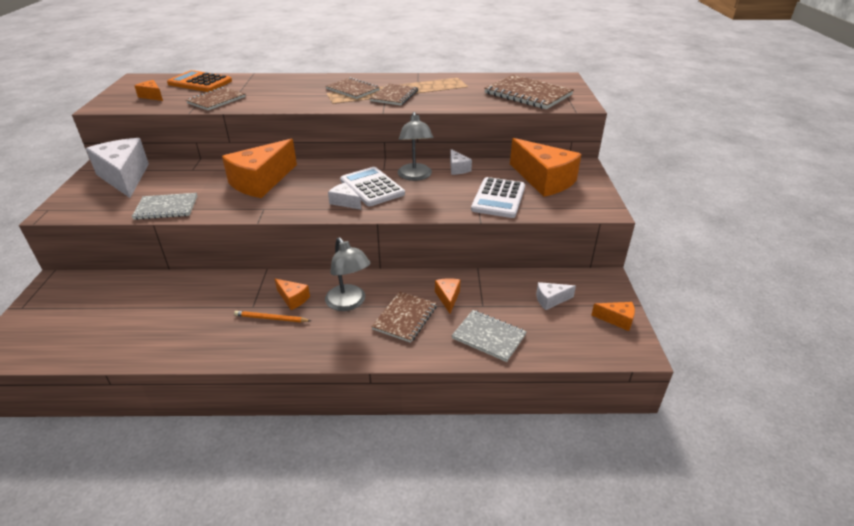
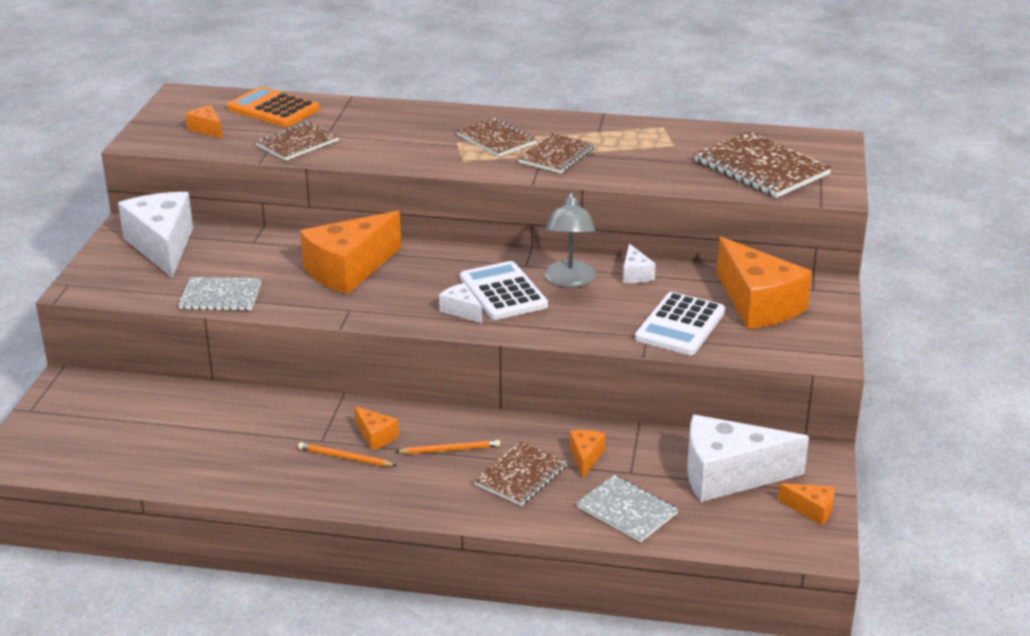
camera: 10 degrees right, 5 degrees down
(349, 303) = (449, 450): grey lamp -> orange pencil
(551, 300) = (728, 475): white cheese -> white cheese, size x2.23

